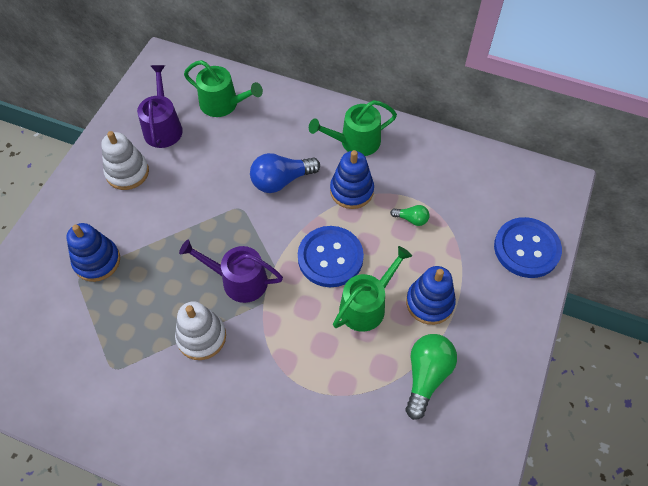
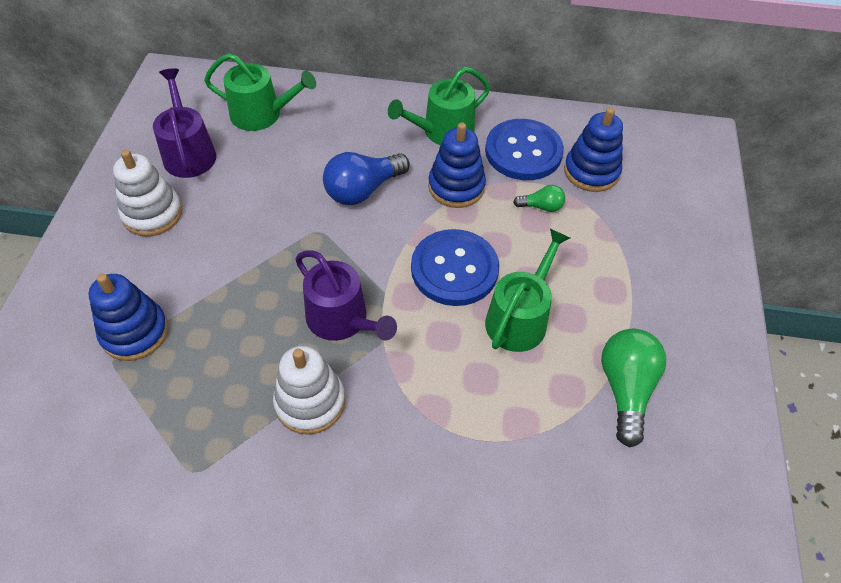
camera: 15 degrees left, 5 degrees down
(239, 280) = (342, 320): purple watering can -> purple watering can turned 135 degrees counterclockwise
(429, 302) = (597, 299): blue stacking toy -> blue stacking toy (591, 171)
(526, 248) = (690, 215): blue button -> blue button (523, 152)

